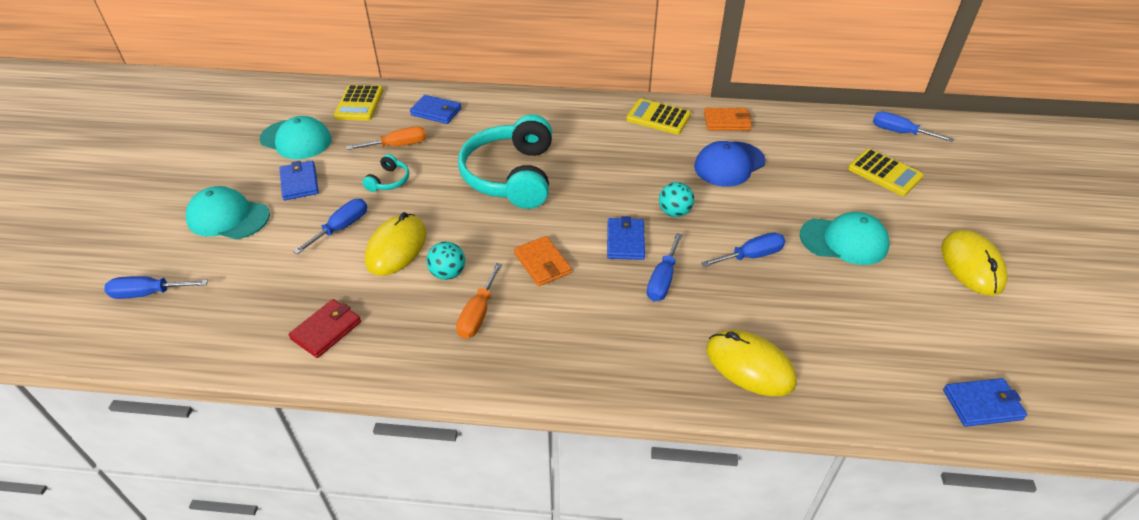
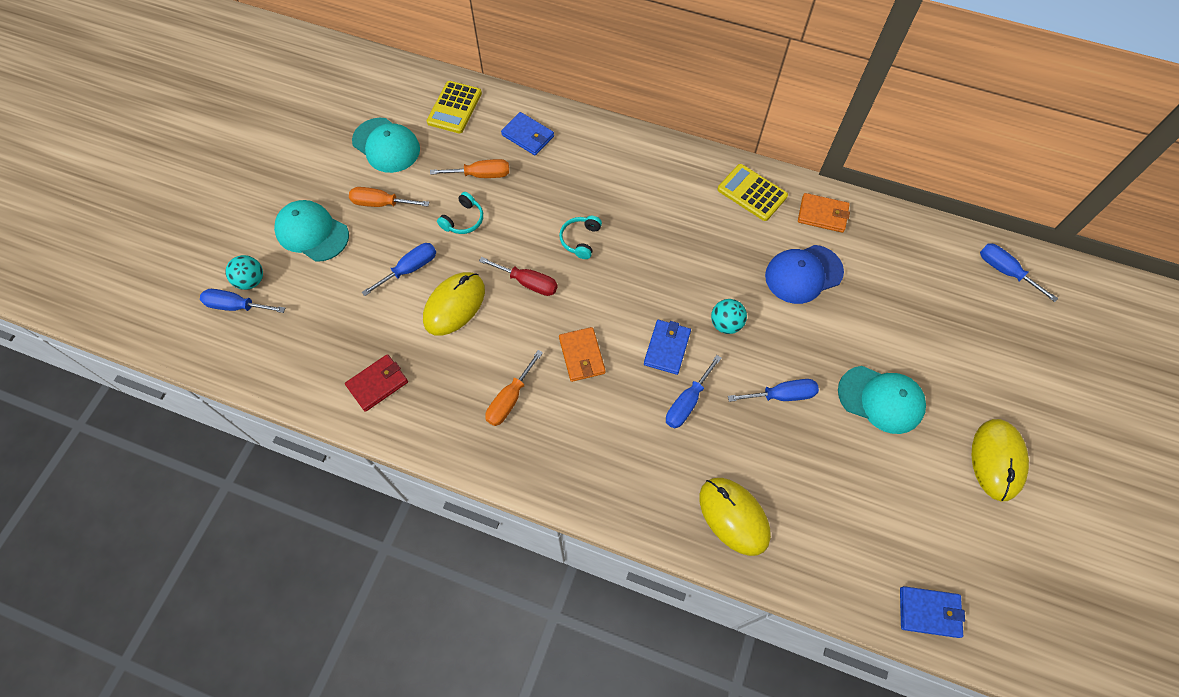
camera: 15 degrees right, 20 degrees up
(299, 183) = (381, 203): blue wallet -> orange screwdriver
(448, 273) = (494, 346): turquoise ball -> turquoise ball (251, 280)
(469, 216) = (528, 283): none -> red screwdriver
(511, 176) = (580, 240): turquoise headphones -> turquoise headphones, size x0.41
(884, 173) = (962, 323): yellow calculator -> none

